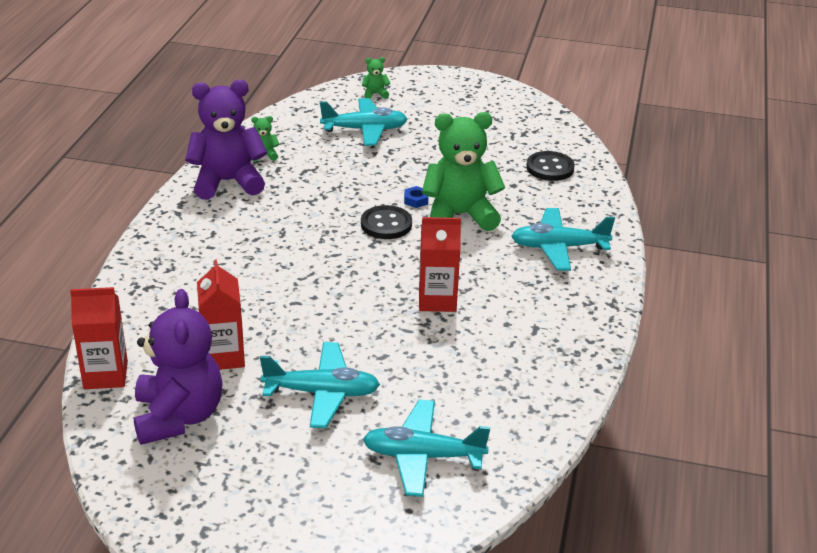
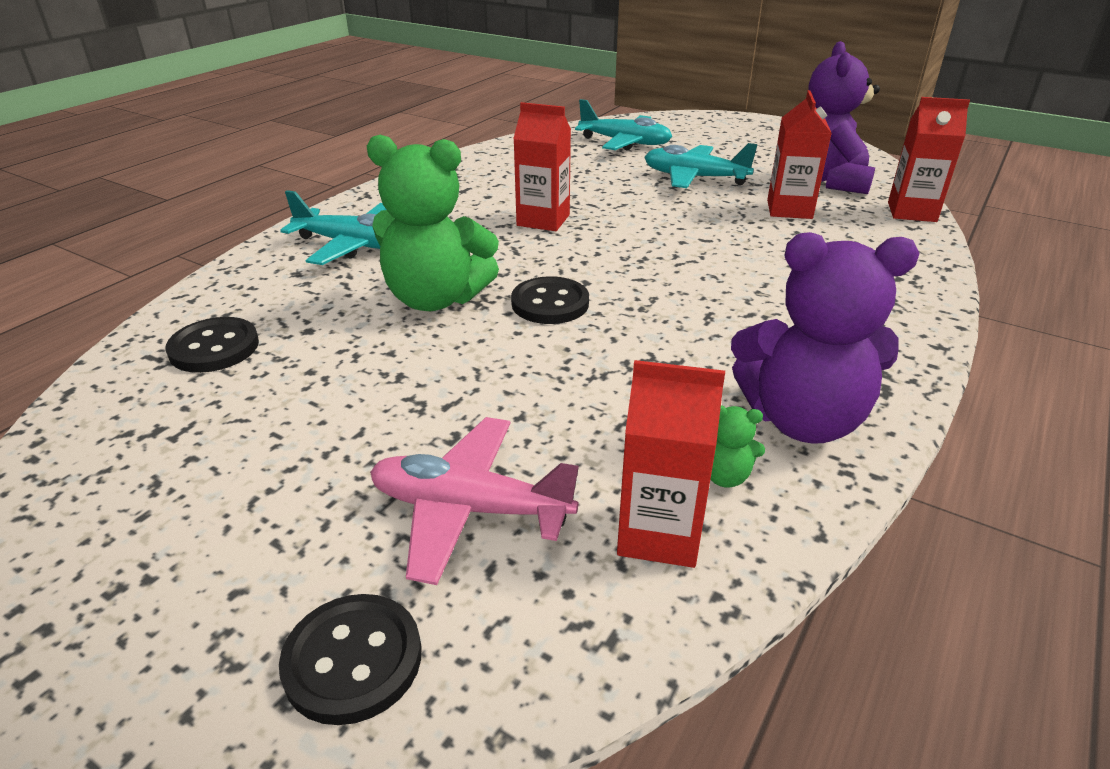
camera: 160 degrees left, 0 degrees up
(287, 134) = (659, 533): none -> red carton
(365, 130) = (470, 509): turquoise plane -> pink plane
(375, 94) = (353, 660): green teddy bear -> black button
(416, 200) = (481, 330): blue nut -> none

